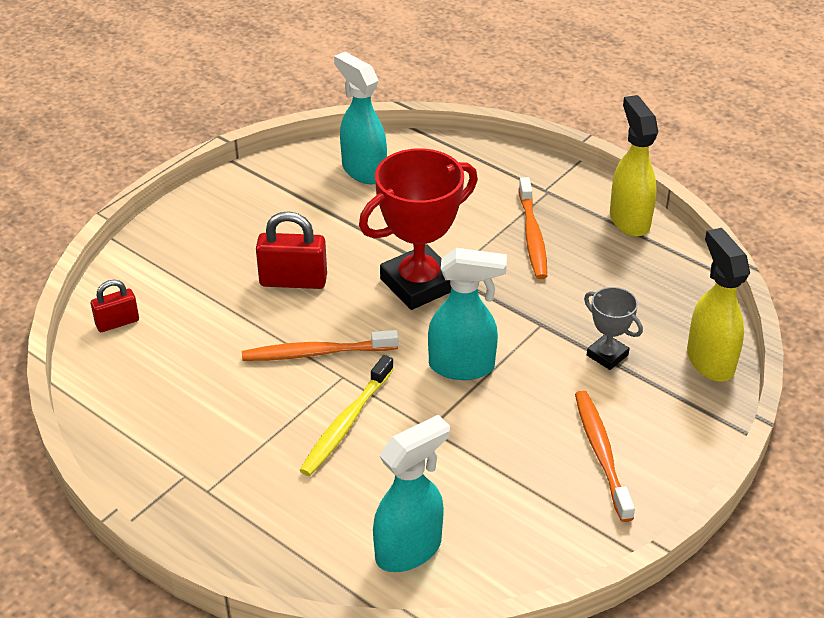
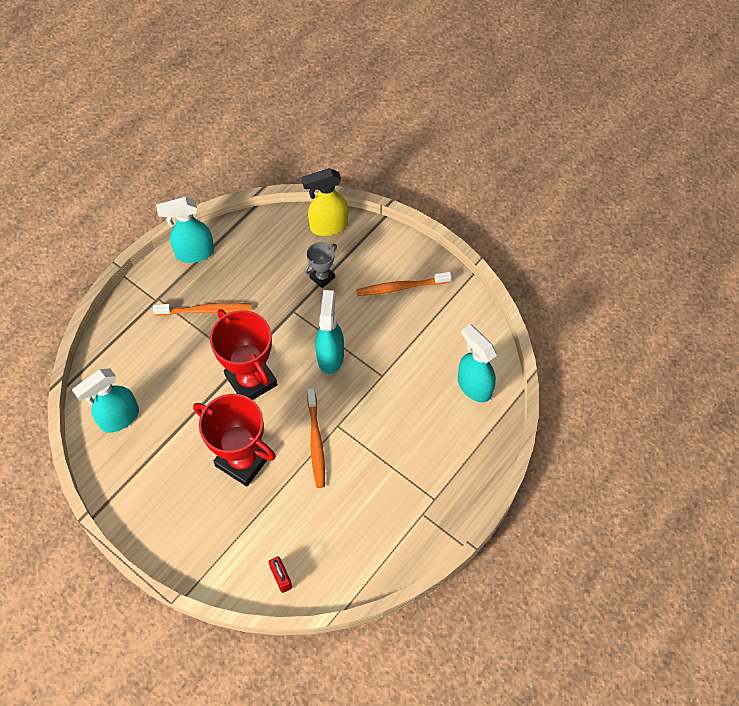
camera: 90 degrees left, 20 degrees up
(293, 281) = (243, 460): red padlock -> red trophy
(346, 423) = (378, 421): yellow toothbrush -> none
(629, 220) = (194, 253): yellow spray bottle -> turquoise spray bottle

